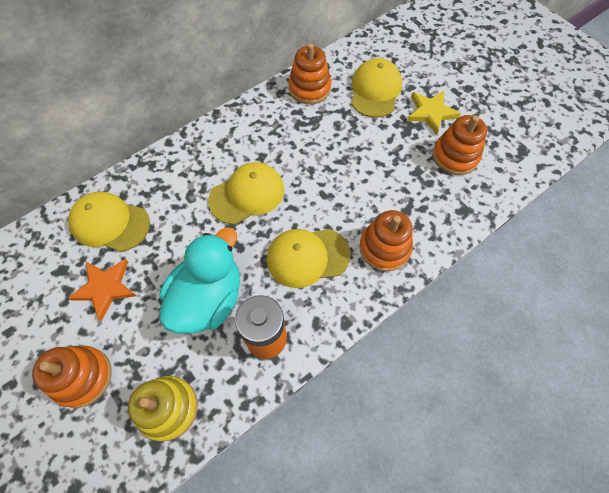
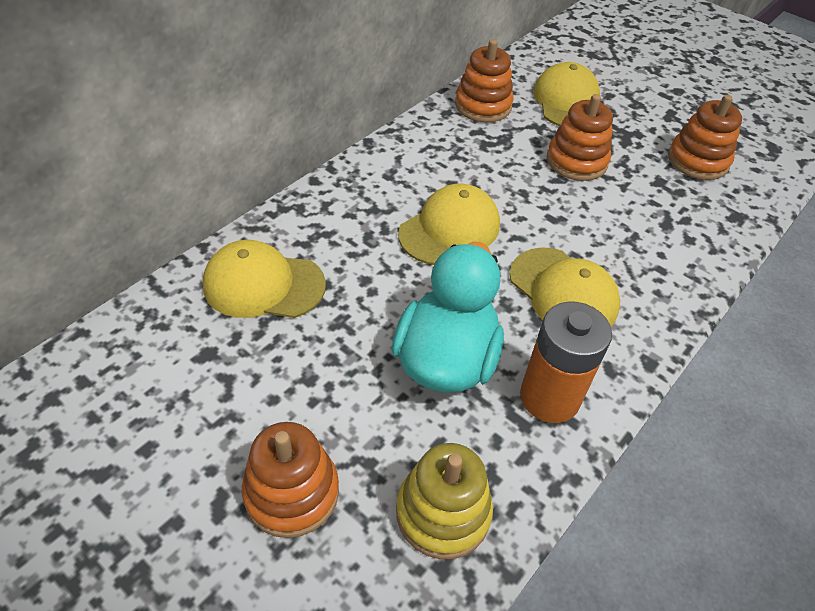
camera: 15 degrees left, 15 degrees down
(105, 288) = (286, 367): orange star -> none
(307, 257) = (563, 291): yellow cap -> yellow cap turned 105 degrees counterclockwise
(384, 248) = (659, 269): orange stacking toy -> orange stacking toy (576, 161)
(430, 113) = (646, 119): yellow star -> none

